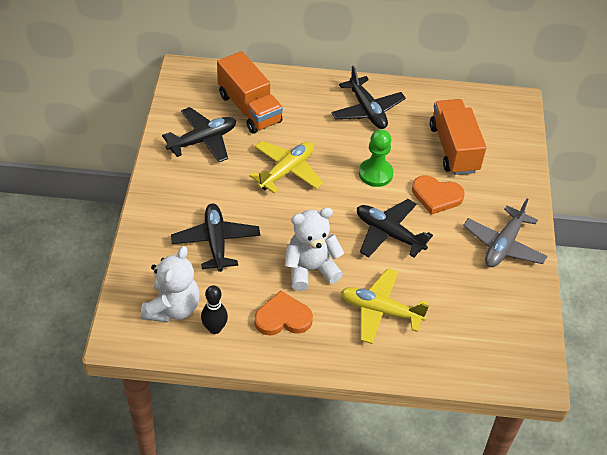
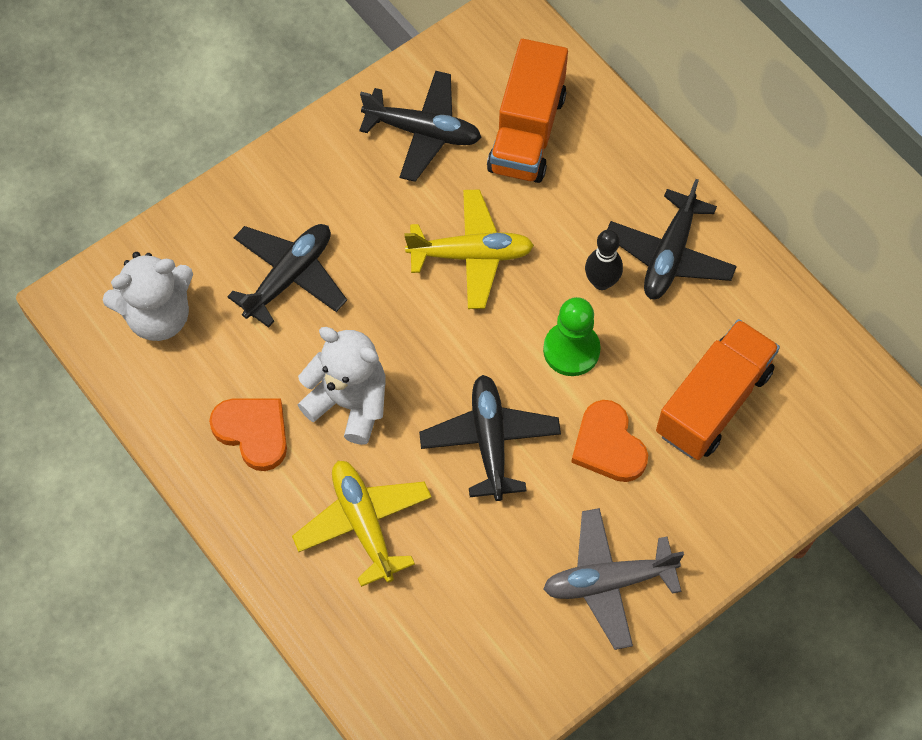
camera: 50 degrees right, 15 degrees up
(214, 328) = (172, 379): black bowling pin -> black bowling pin (601, 282)

